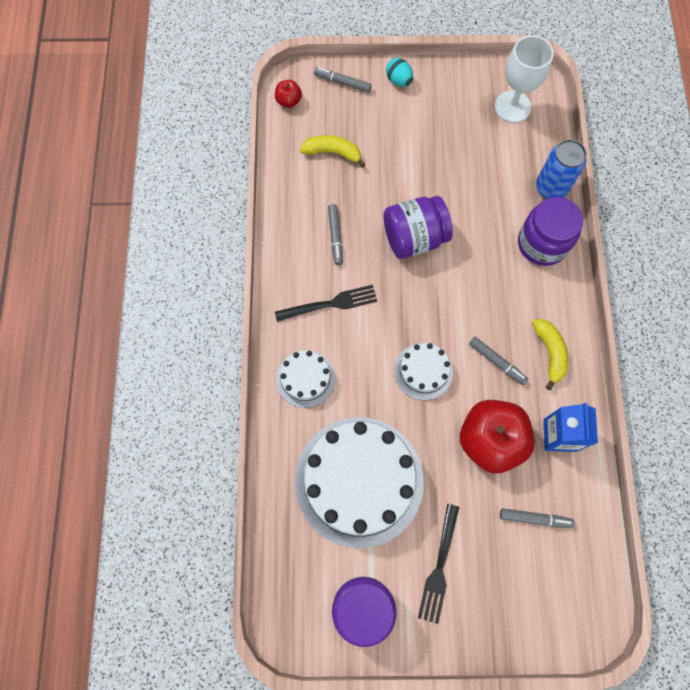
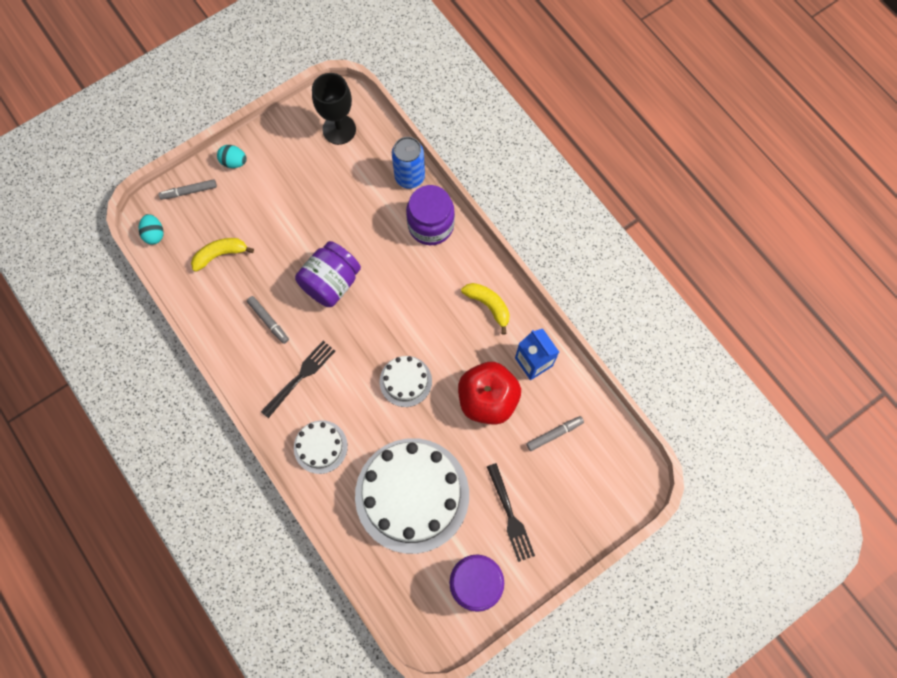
camera: 35 degrees left, 0 degrees up
(288, 101) = (154, 234): red apple -> turquoise egg
(497, 362) = (455, 338): grey marker -> none
(512, 107) = (339, 129): white goblet -> black goblet

